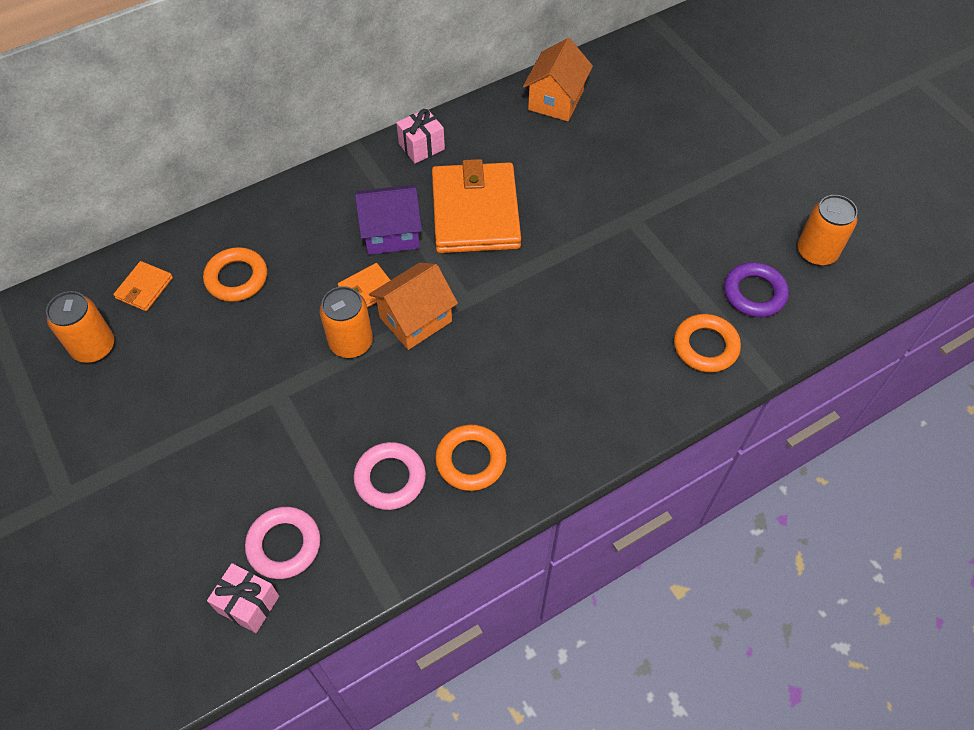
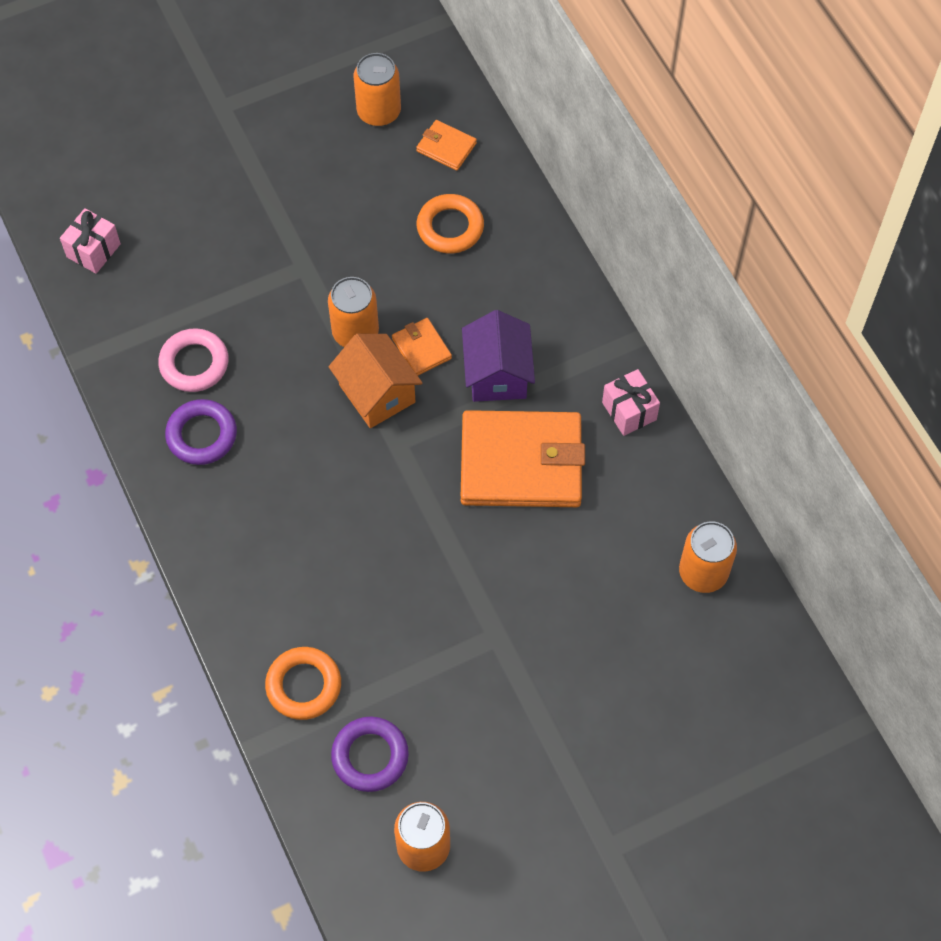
camera: 95 degrees right, 5 degrees up
(284, 545) = (143, 276): pink ring -> none
(471, 460) = (202, 435): orange ring -> purple ring
(556, 100) = (703, 572): orange house -> orange can

